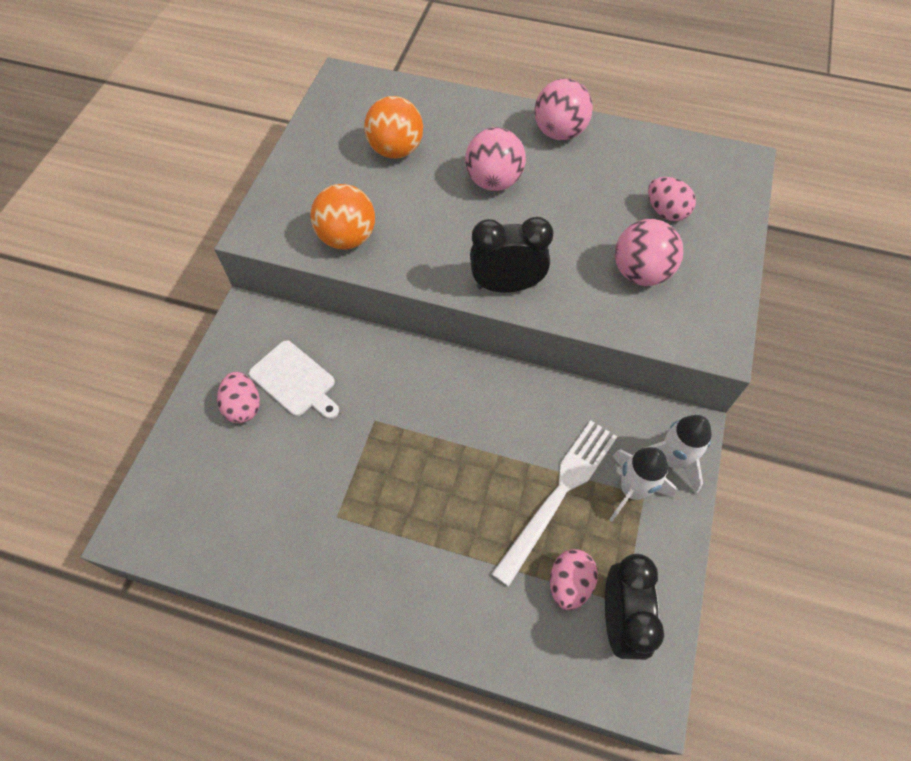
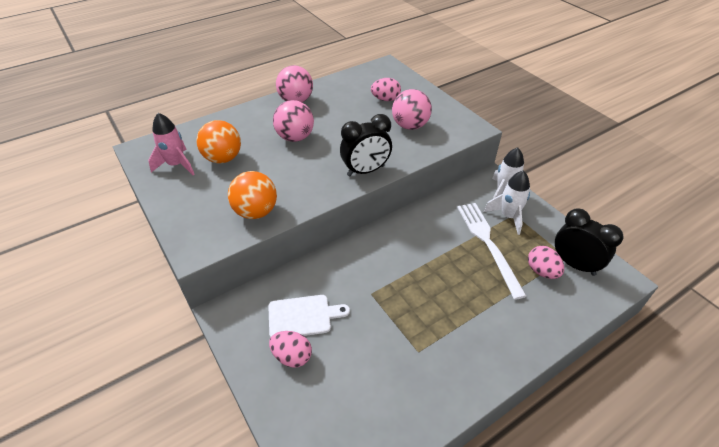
camera: 50 degrees left, 15 degrees down
(349, 124) = (176, 165): none -> pink rocket
(506, 285) = (365, 171): black clock -> black clock turned 150 degrees counterclockwise

